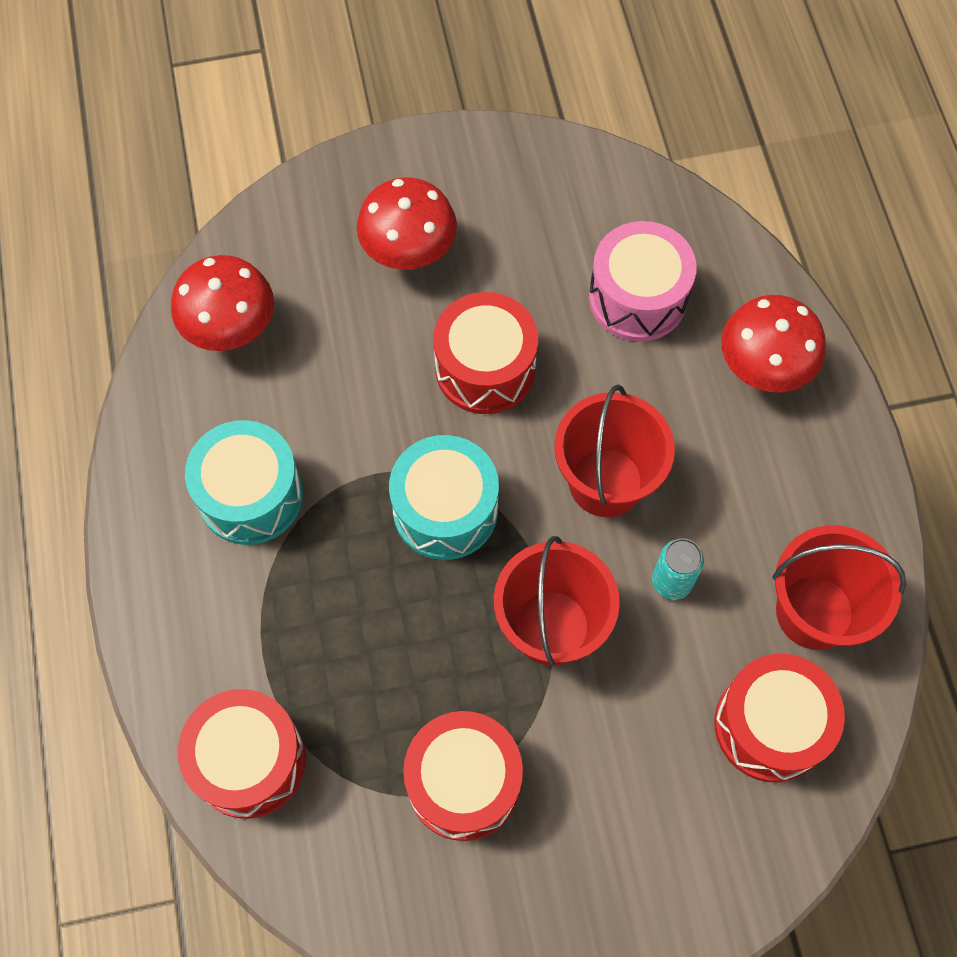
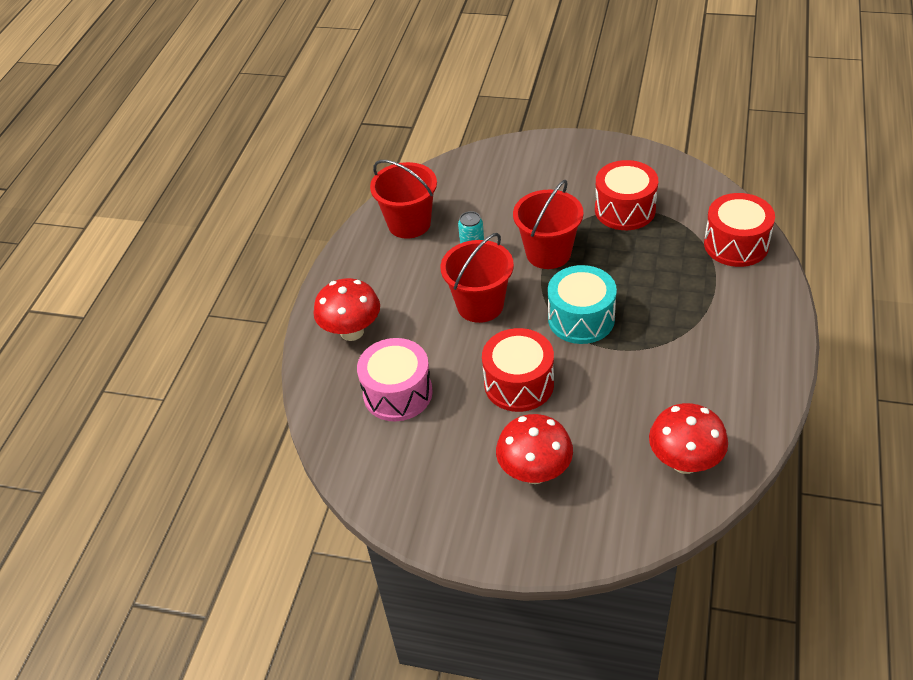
camera: 150 degrees left, 20 degrees down
(250, 495) = (700, 360): turquoise drum -> none
(770, 725) = (462, 191): red drum -> none

